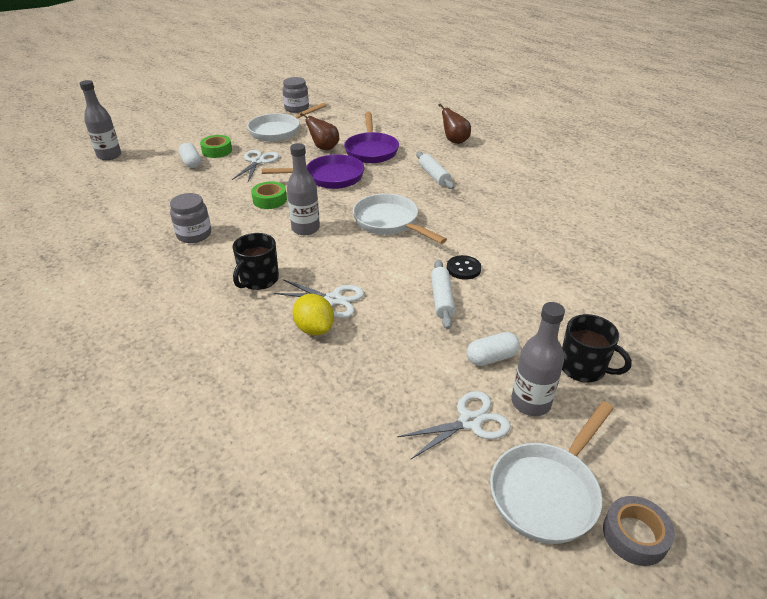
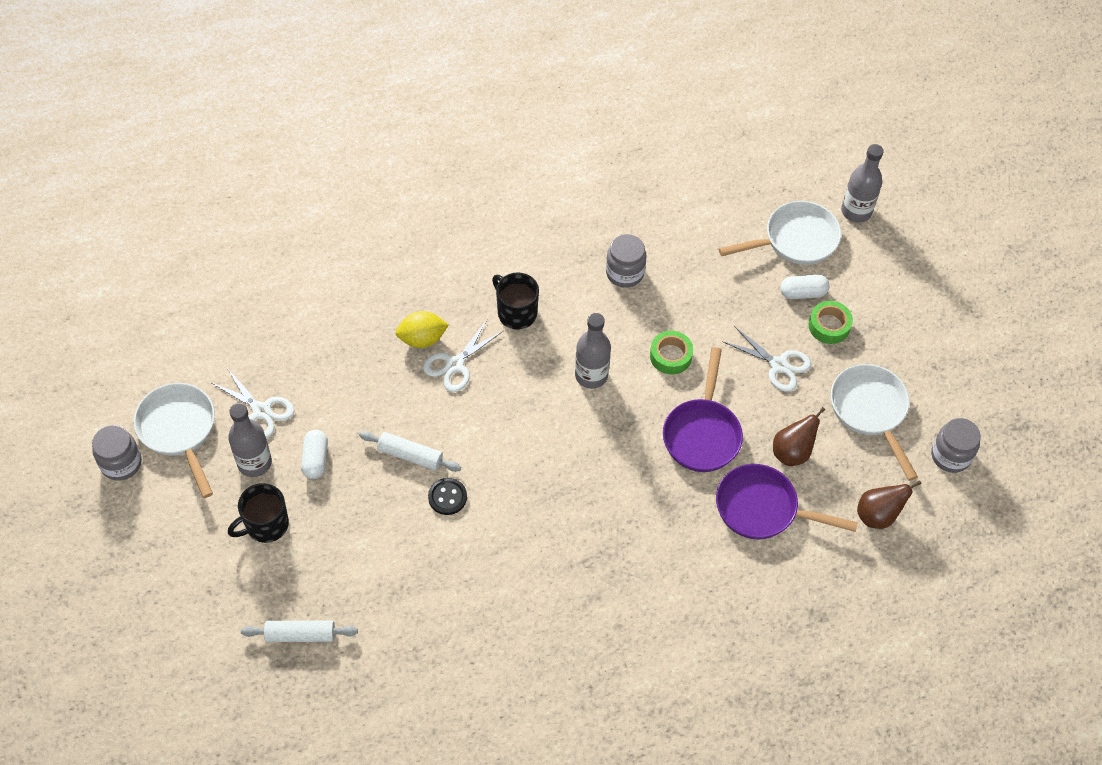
camera: 110 degrees right, 20 degrees up
(389, 222) = (567, 461): white pan -> white pan (795, 240)
(434, 176) = (658, 557): white rolling pin -> white rolling pin (300, 634)
(454, 141) = (753, 633): brown pear -> brown pear (878, 515)
(470, 422) = (261, 411): white scissors -> white scissors turned 45 degrees counterclockwise
(635, 535) = (121, 463): grey tape -> grey jar

